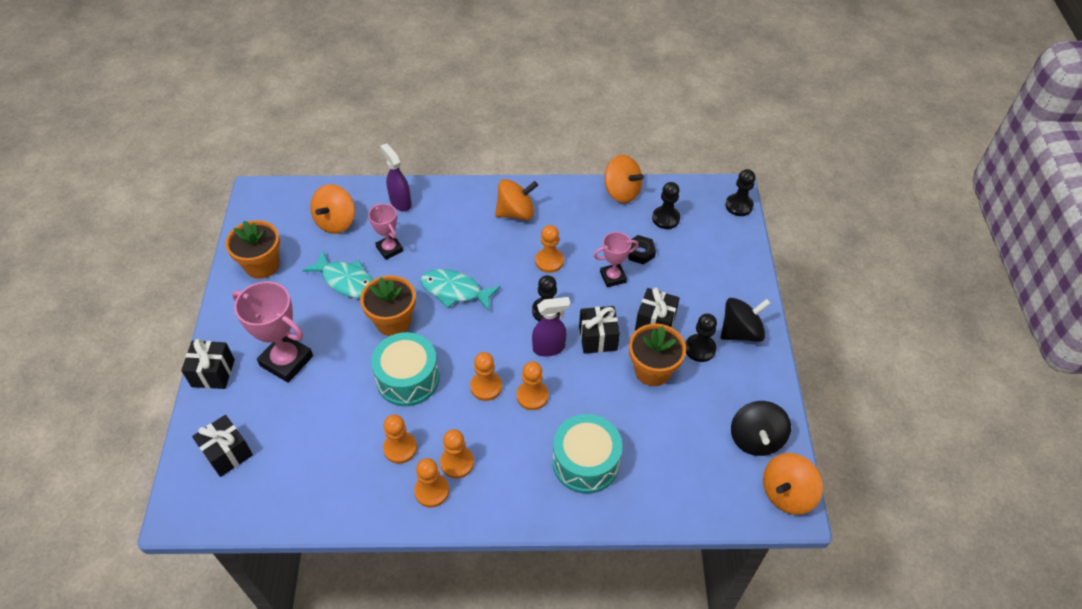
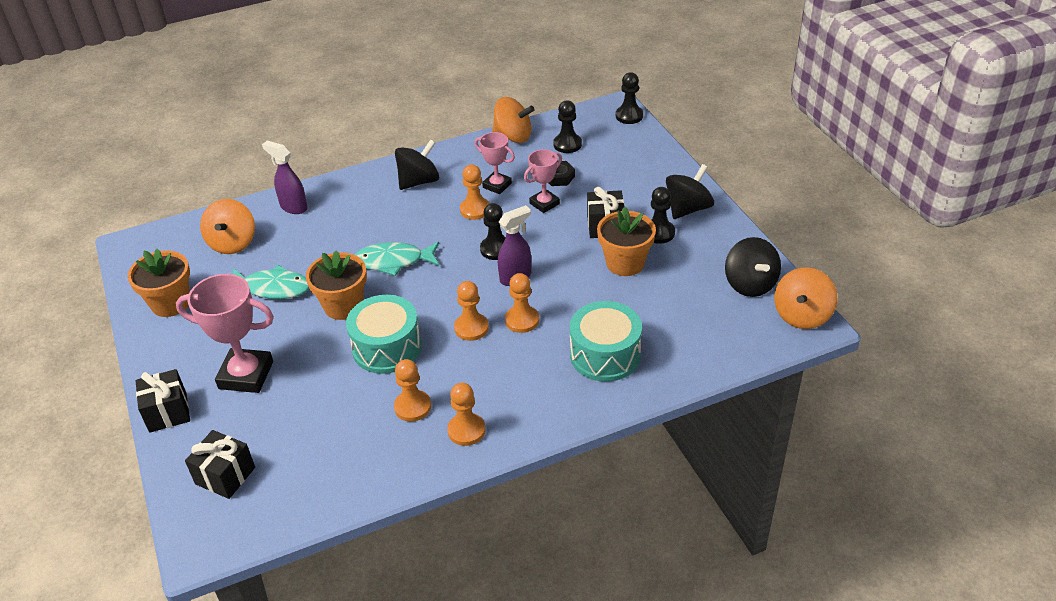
camera: 20 degrees left, 10 degrees down
(389, 249) = (304, 248): pink trophy -> pink trophy (497, 185)
(457, 463) = (478, 398): orange pawn -> none
(516, 213) = (419, 181): orange spinning top -> black spinning top
(598, 338) = (558, 255): black gift -> none

